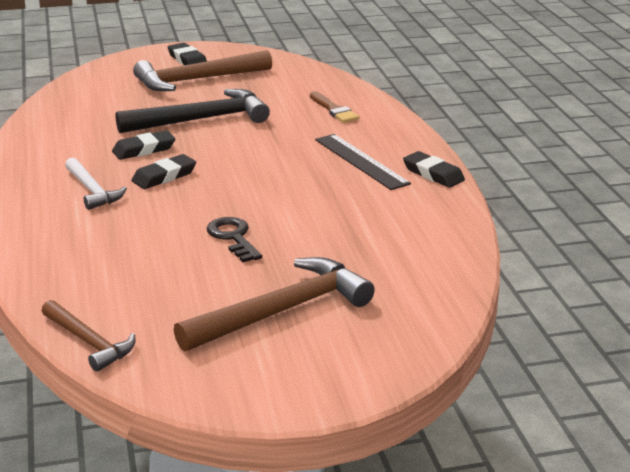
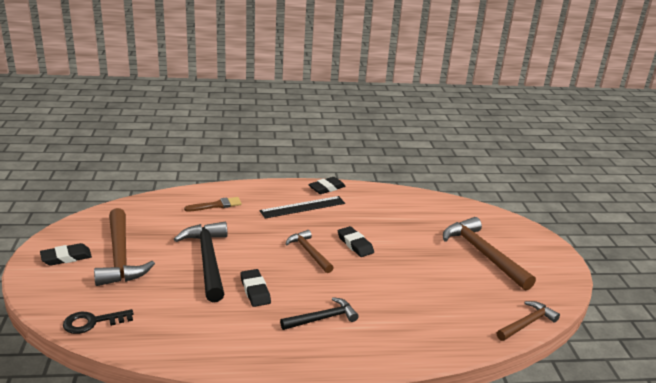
camera: 85 degrees left, 0 degrees up
(92, 190) = (322, 318): white hammer -> black hammer
(164, 176) = (306, 283): black eraser -> black eraser (355, 244)
(233, 237) = (400, 262): black key -> black key (92, 322)
(238, 173) = (309, 252): none -> brown hammer

